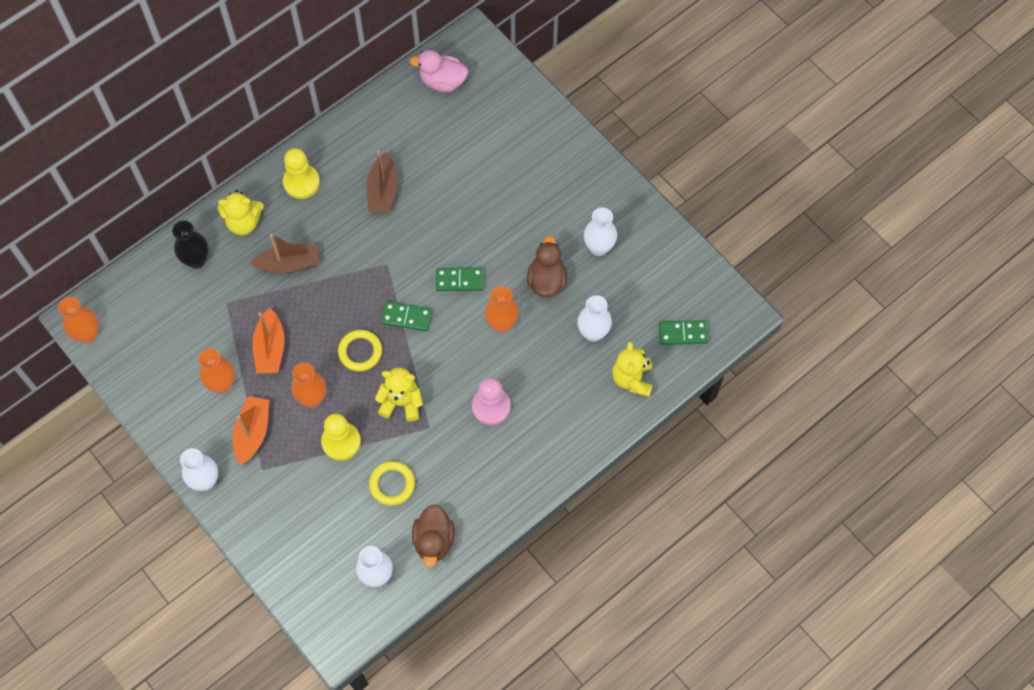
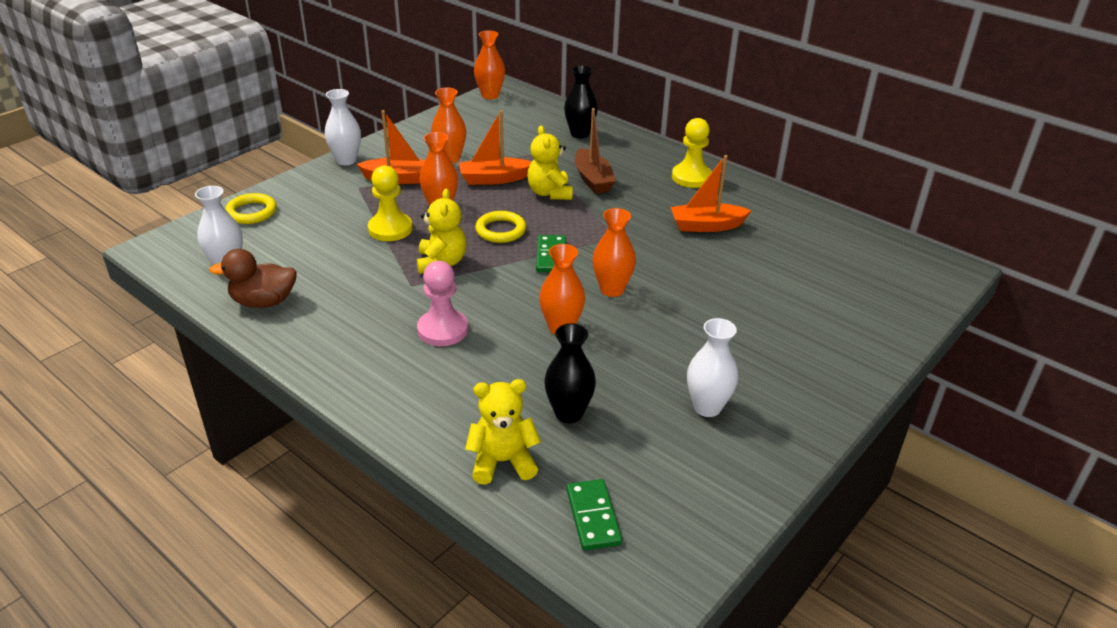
camera: 80 degrees right, 30 degrees down
(244, 222) = (630, 152): yellow teddy bear -> yellow teddy bear (549, 193)
(383, 191) = (706, 226): brown boat -> orange boat
(392, 484) = (338, 266): yellow ring -> yellow ring (251, 212)
(442, 81) = (876, 252): pink duck -> none
(459, 280) = (612, 289): green domino -> orange vase
(546, 280) = (637, 361): brown duck -> none
(593, 333) = (569, 413): white vase -> black vase

